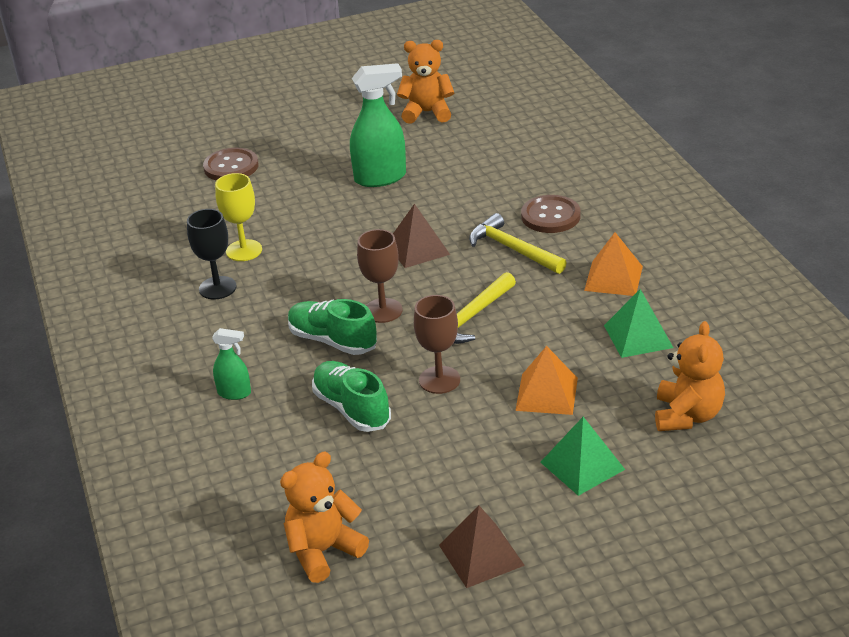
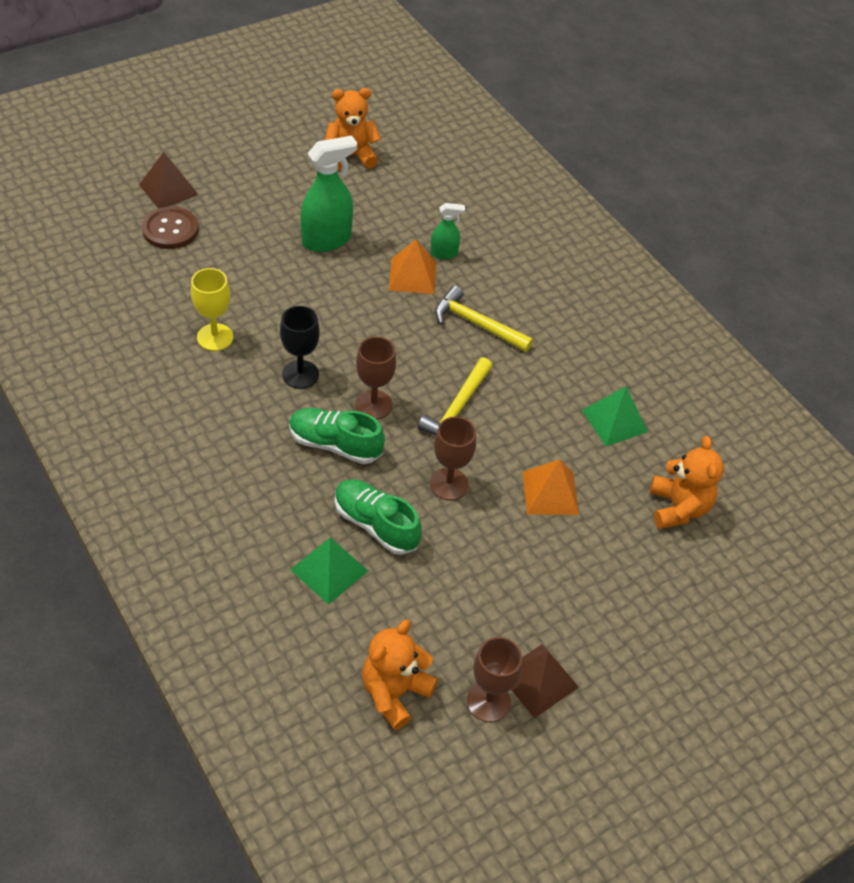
camera: 20 degrees left, 15 degrees up
(217, 288) = (201, 386): black goblet -> black goblet (300, 374)
(234, 393) = (256, 515): green spray bottle -> green spray bottle (444, 253)
(417, 248) = (386, 327): brown pyramid -> brown pyramid (168, 189)
(420, 568) = (488, 701): none -> brown goblet
(550, 216) = (501, 282): brown button -> none
(582, 465) = (601, 571): green pyramid -> green pyramid (329, 570)
(613, 278) = (577, 354): orange pyramid -> orange pyramid (412, 276)

